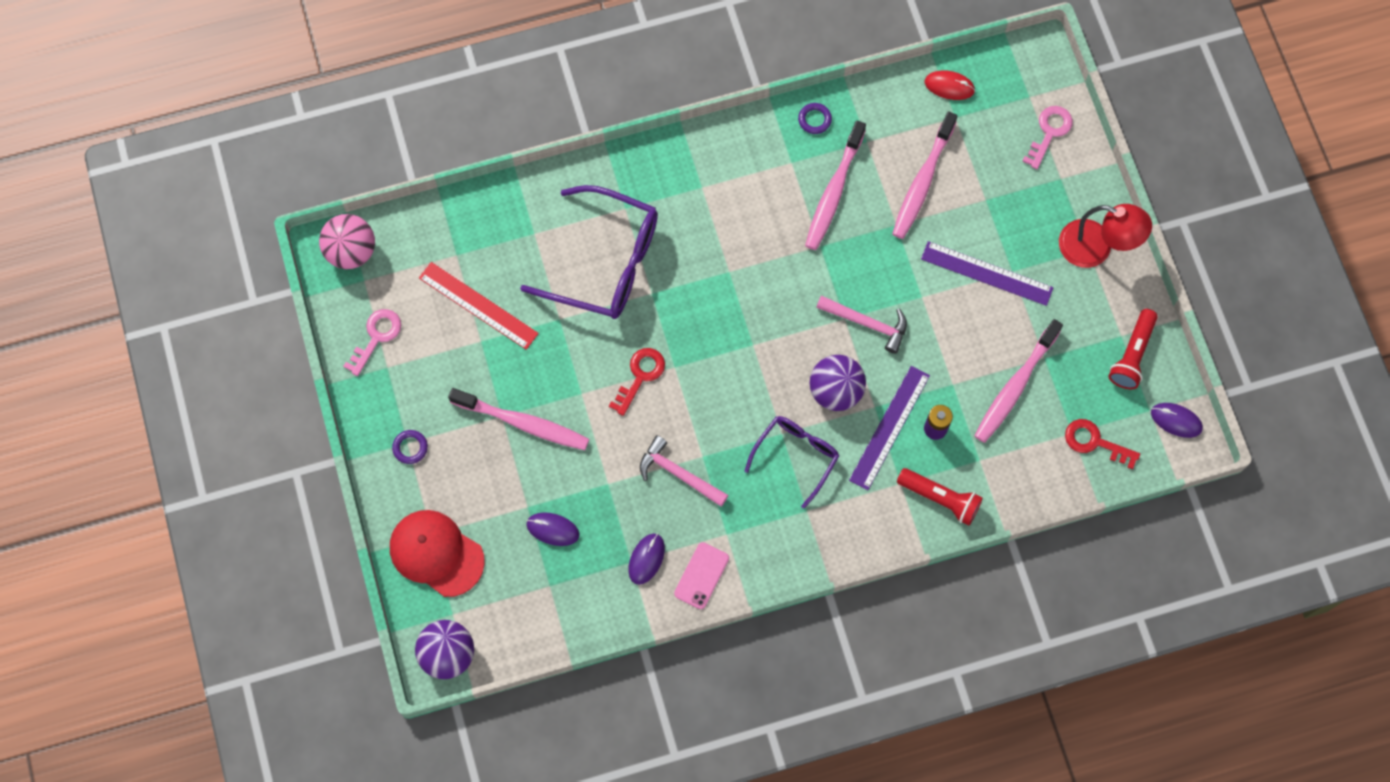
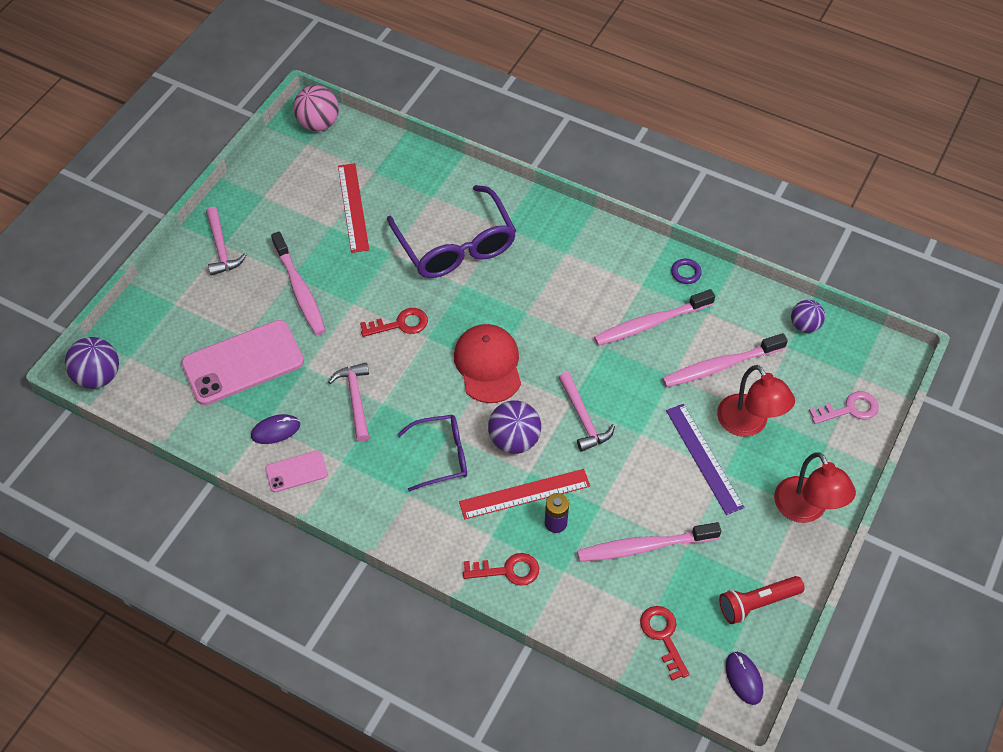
camera: 45 degrees right, 15 degrees down
(376, 337) = (276, 176): pink key -> none
(410, 448) = (221, 248): purple ring -> pink hammer
(436, 553) = (163, 316): red cap -> red cap (488, 365)
(553, 529) = (243, 363): purple mouse -> pink phone
(889, 427) = (524, 494): purple ruler -> red ruler
(940, 499) = (507, 570): red flashlight -> red key
(949, 86) = (804, 325): red mouse -> purple ball
(990, 214) = (748, 424): none -> red lamp

